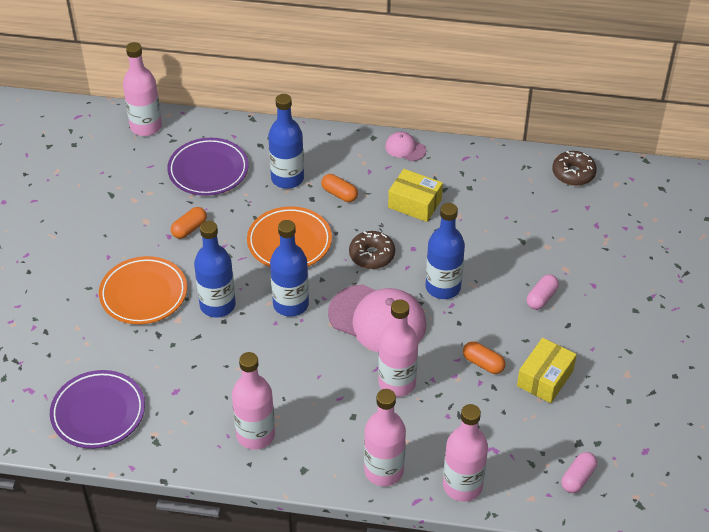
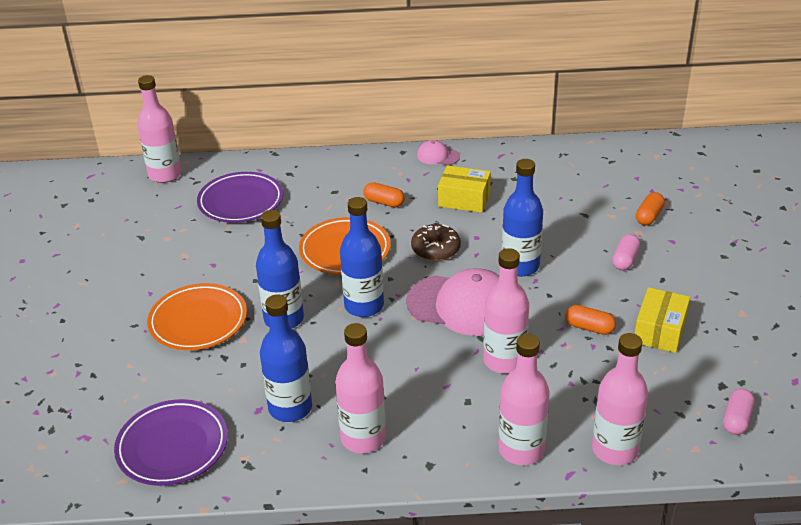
camera: 10 degrees left, 10 degrees down
(189, 229) = (234, 255): orange capsule -> orange capsule (649, 216)
(287, 178) = (326, 197): blue bottle -> blue bottle (290, 408)
(573, 173) = (611, 153): brown donut -> none

